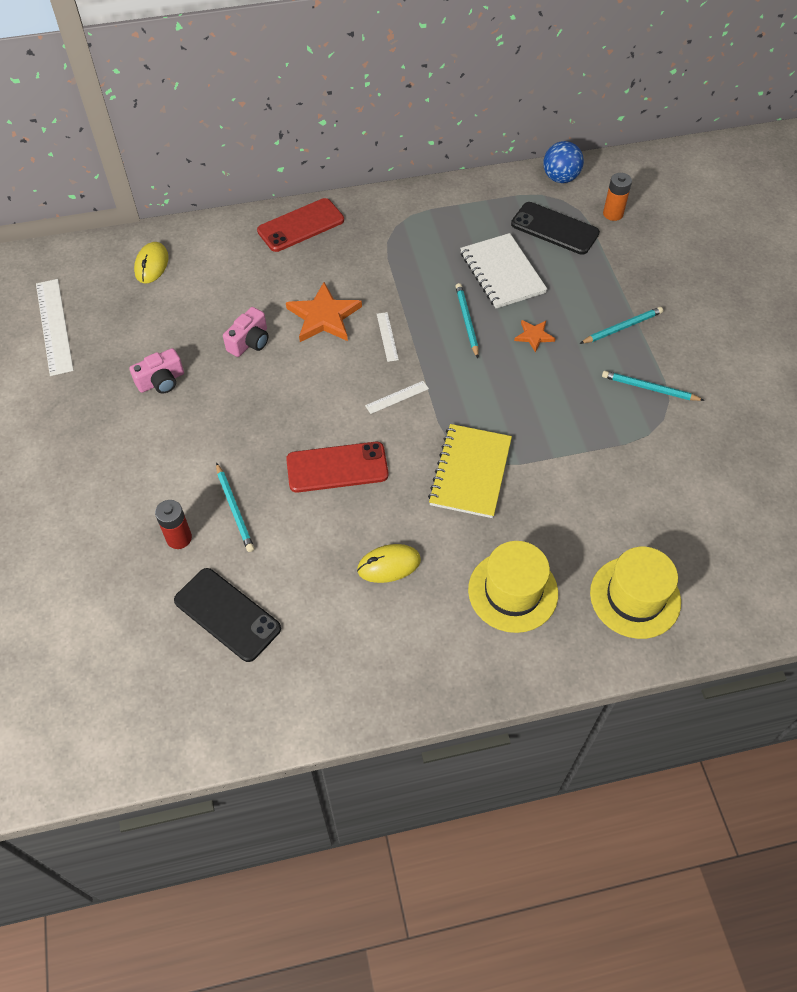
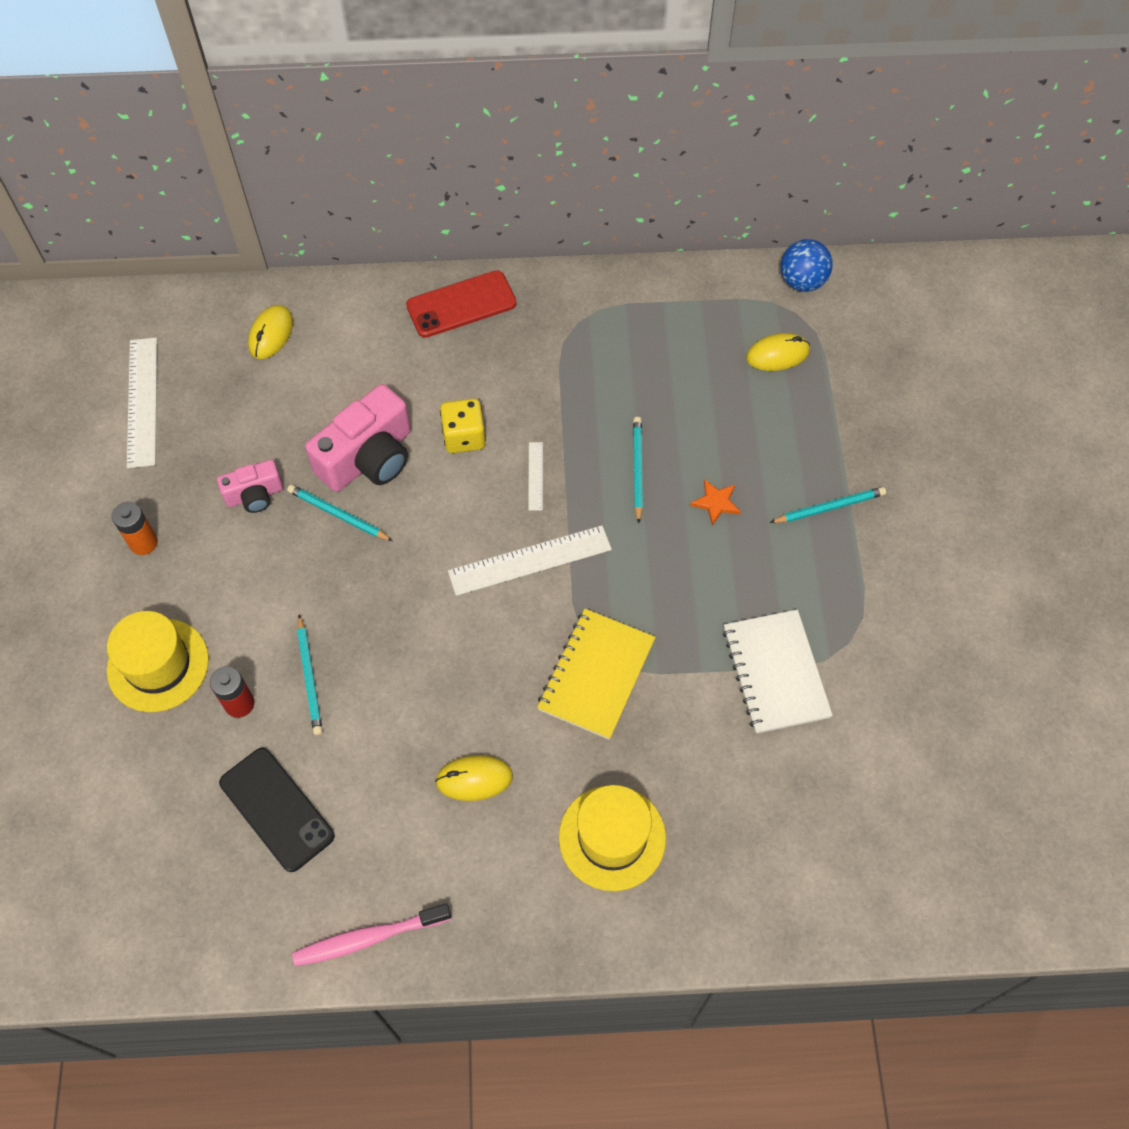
camera: 10 degrees right, 5 degrees up
(250, 342) = (368, 458): pink camera -> pink camera, size x1.80
(324, 317) = (464, 437): orange star -> yellow dice
(327, 702) = (369, 938): none -> pink toothbrush
(337, 467) = (439, 643): red phone -> none
(397, 397) = (530, 560): white ruler -> white ruler, size x2.01
(502, 273) = (697, 408): white notebook -> white notebook (775, 672)
(554, 229) = (777, 354): black phone -> yellow mouse
(613, 214) = (857, 343): orange battery -> orange battery (143, 543)
(635, 597) = (755, 870): yellow hat -> yellow hat (158, 665)
(649, 388) = (842, 597): turquoise pencil -> turquoise pencil (338, 515)

